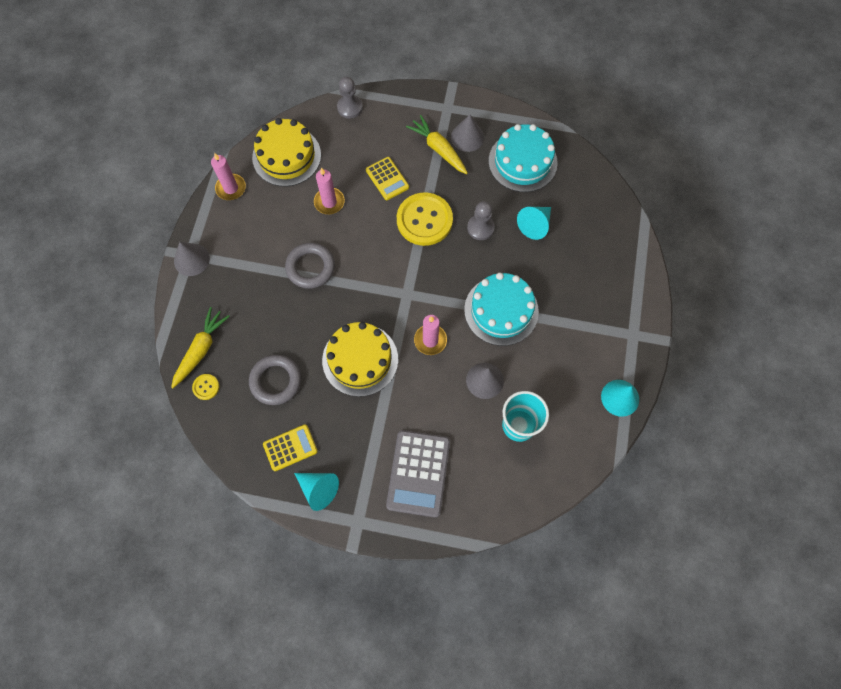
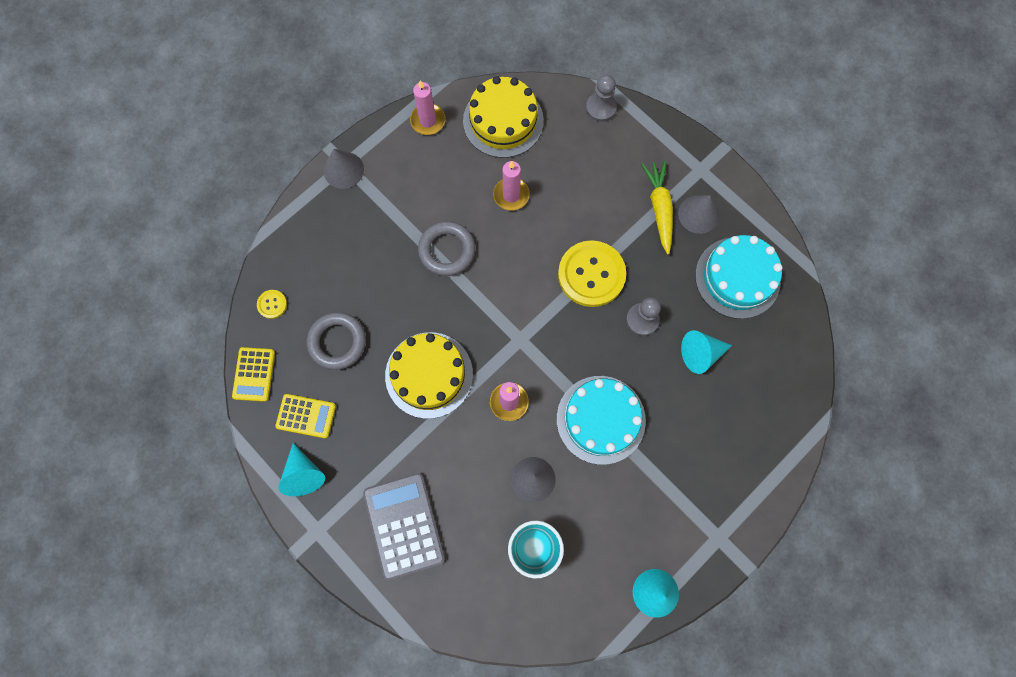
camera: 35 degrees right, 5 degrees up
(201, 349) = (292, 265): yellow carrot -> none
(387, 179) = (585, 207): yellow calculator -> yellow calculator (254, 374)
(418, 473) = (404, 525): grey calculator -> grey calculator turned 120 degrees clockwise

